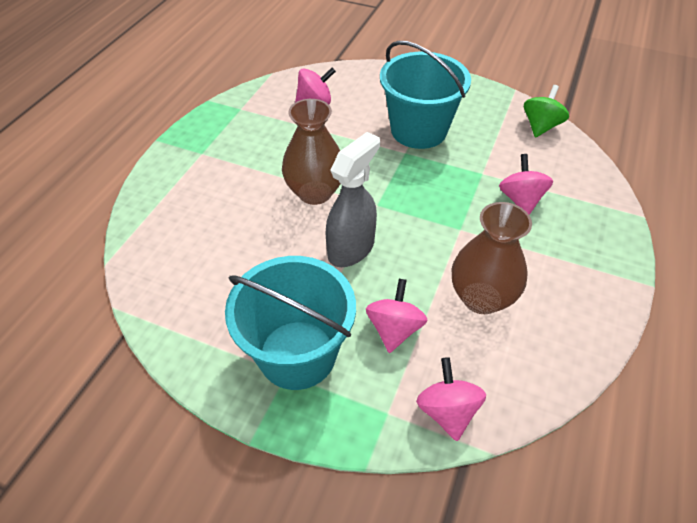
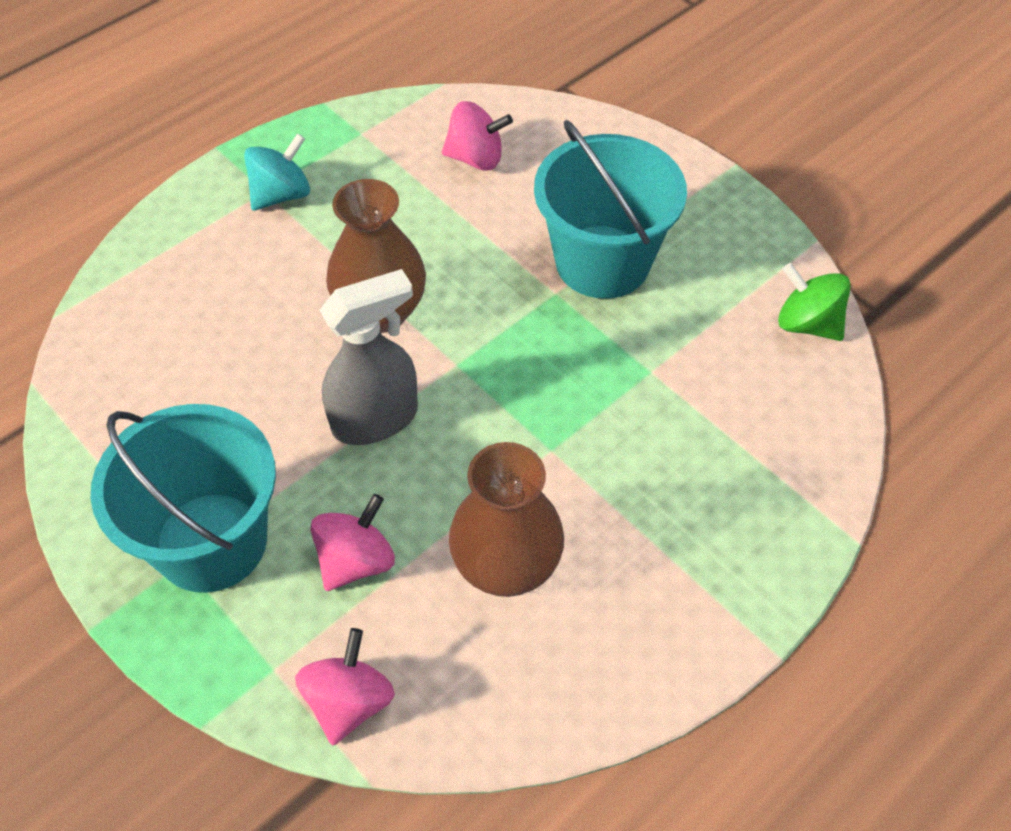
camera: 25 degrees right, 5 degrees up
(213, 152) = (281, 195): none -> turquoise spinning top
(520, 200) = (678, 438): pink spinning top -> none
(540, 126) = (807, 324): green spinning top -> green spinning top turned 105 degrees counterclockwise

